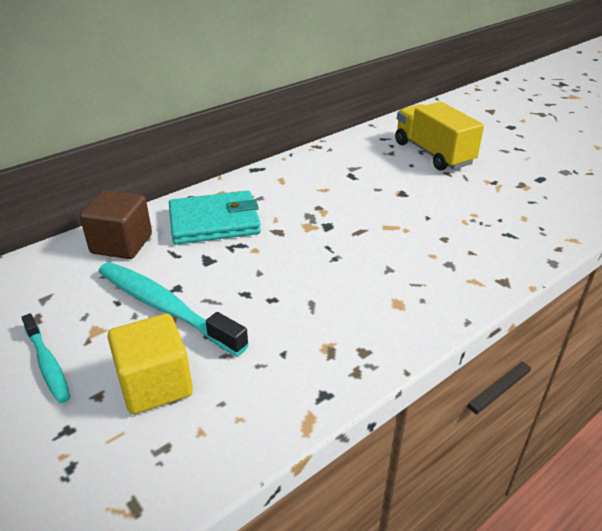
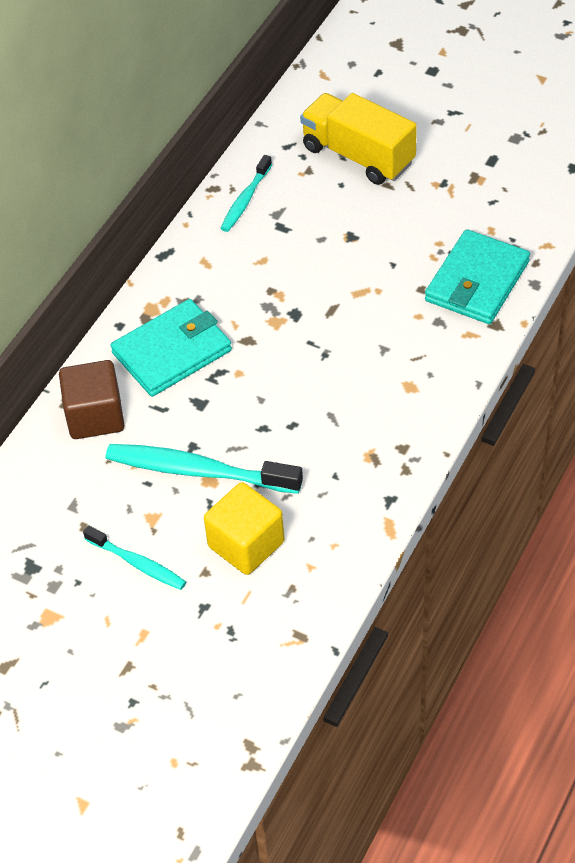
camera: 20 degrees left, 15 degrees up
(335, 156) = (245, 200): none -> turquoise toothbrush
(497, 246) = (477, 281): none -> turquoise wallet

